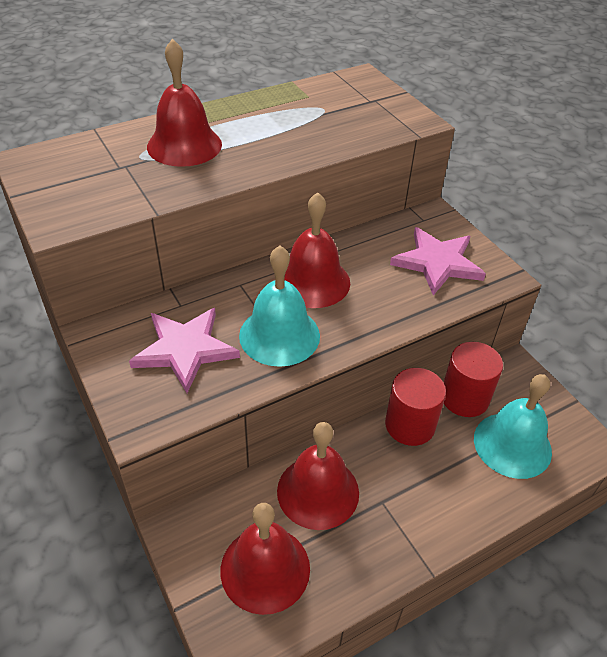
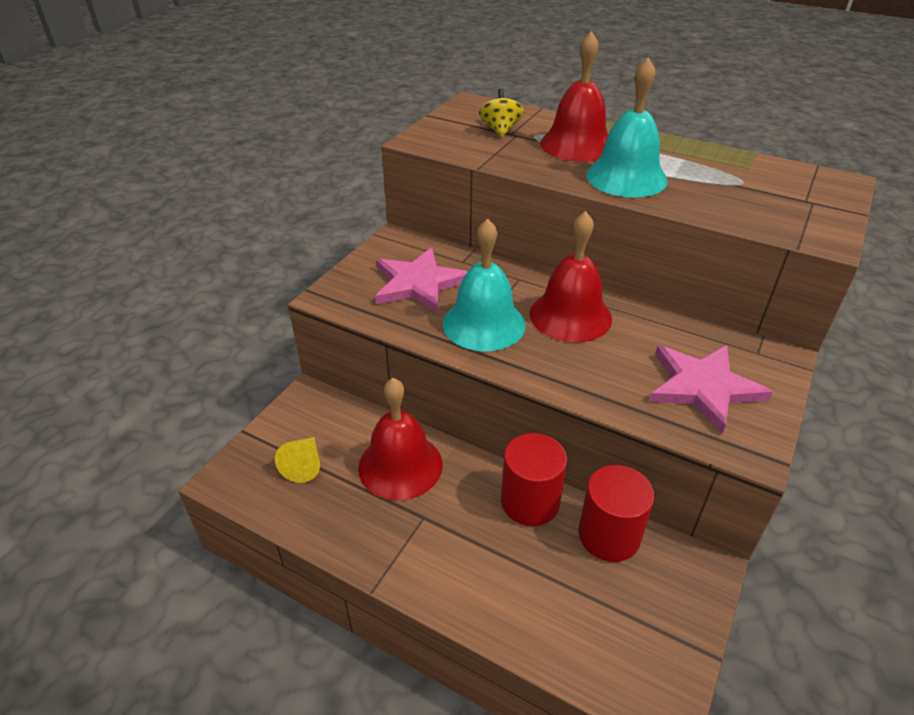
camera: 60 degrees right, 5 degrees down
(105, 169) = (500, 130): none -> yellow spinning top
(265, 568) = (304, 465): red bell -> yellow cone
(512, 444) = (585, 606): turquoise bell -> turquoise bell (626, 177)

